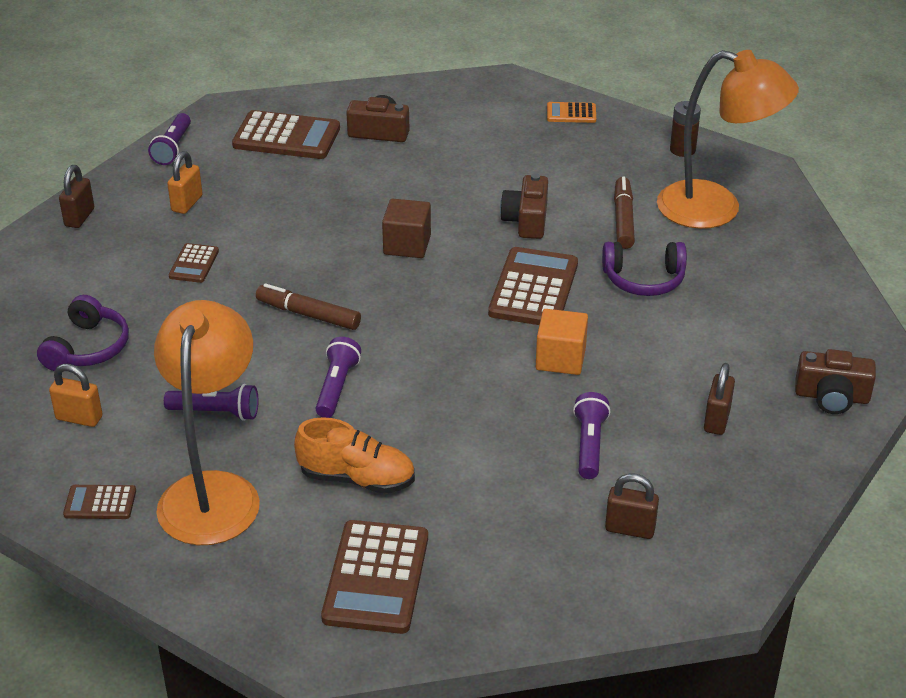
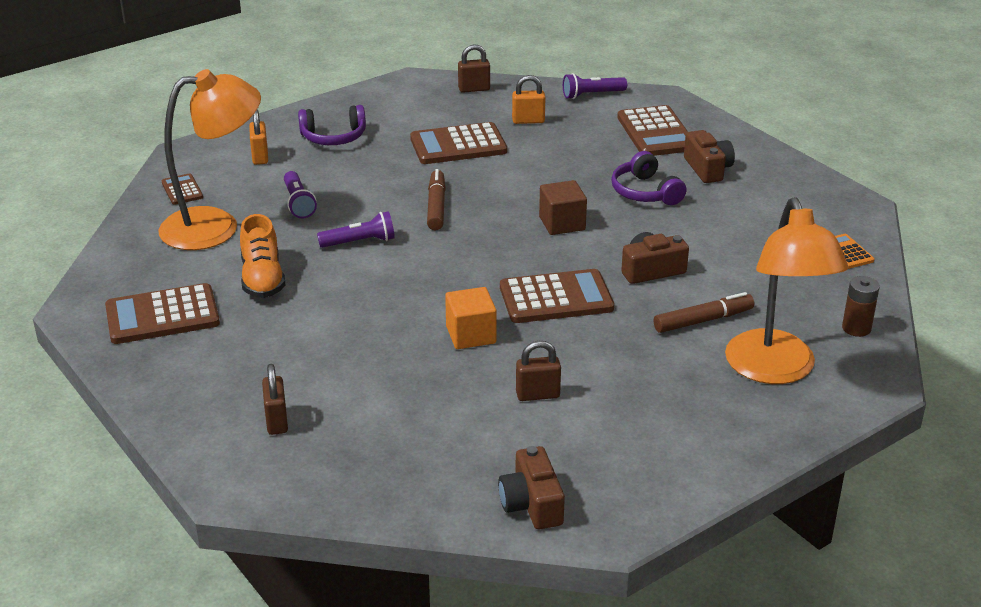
camera: 65 degrees right, 5 degrees down
(194, 264) = (458, 145): brown calculator -> brown calculator, size x1.93
(589, 445) = (368, 376): purple flashlight -> none
(644, 280) = (620, 353): purple headphones -> purple headphones (645, 192)
(717, 420) = (447, 439): brown padlock -> brown padlock (537, 395)

